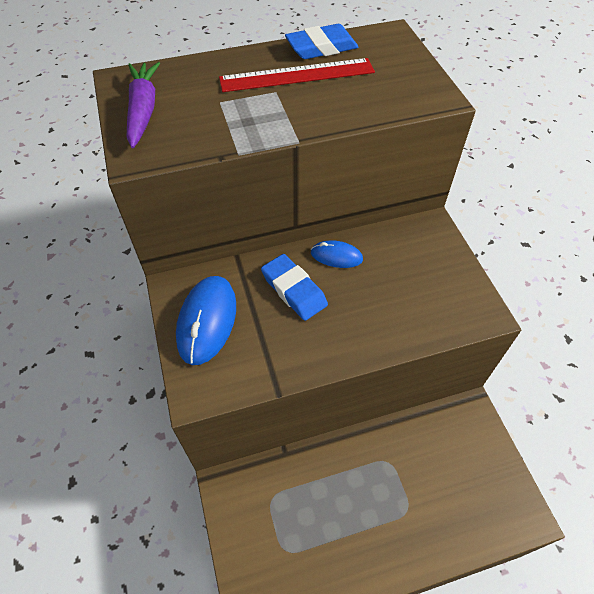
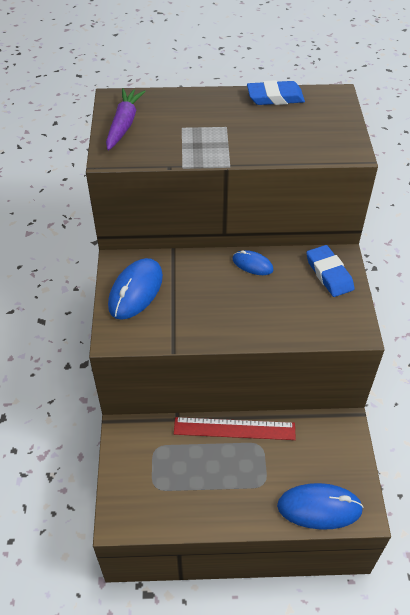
camera: 15 degrees right, 5 degrees down
(294, 290) = (209, 282): blue eraser -> blue eraser (329, 274)
(297, 75) = (247, 116): red ruler -> red ruler (234, 429)
(478, 523) = (319, 508): none -> blue mouse

